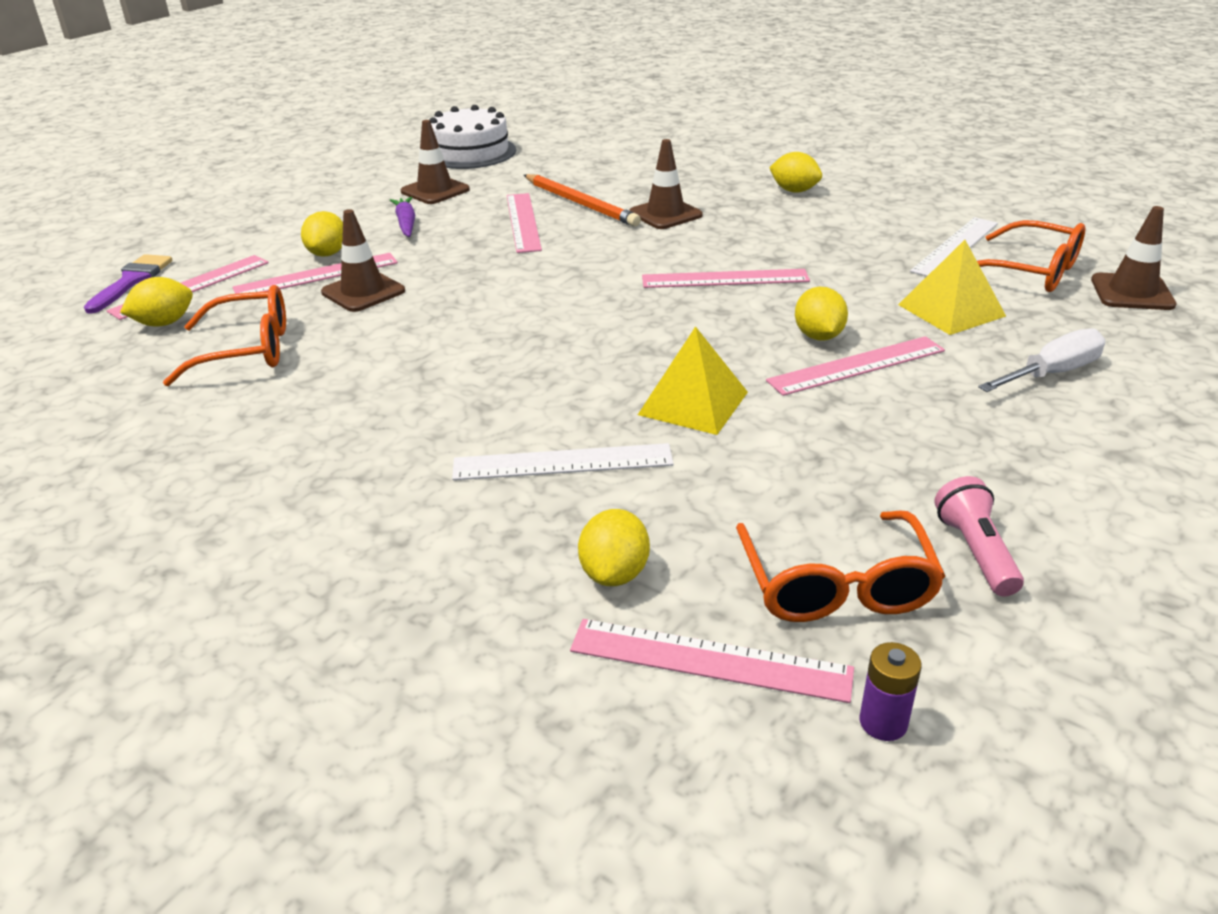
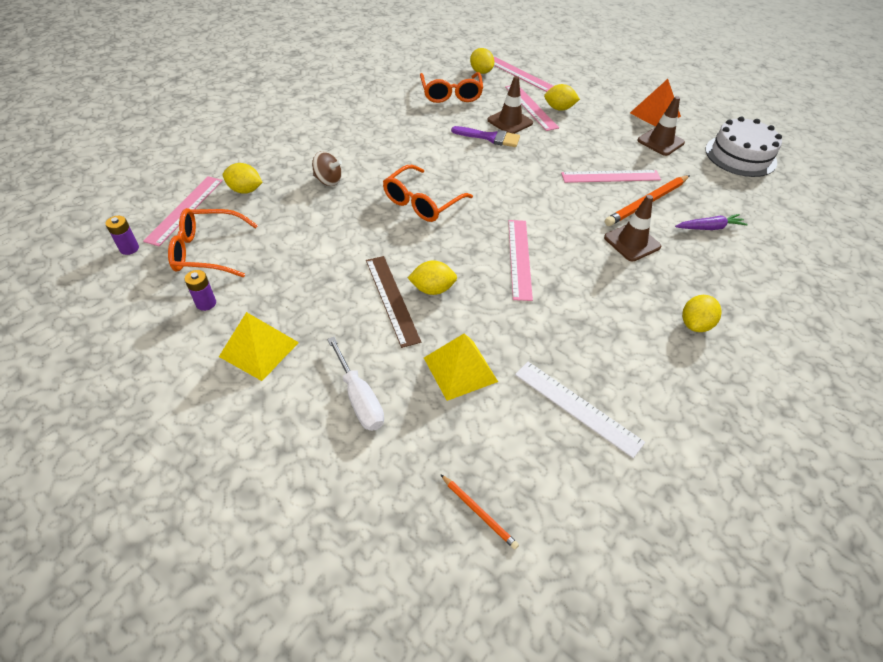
camera: 90 degrees right, 15 degrees up
(132, 281) = (526, 59): purple brush -> purple brush (490, 137)
(360, 191) = (655, 114): none -> orange pyramid
(406, 223) = (604, 132): purple carrot -> purple carrot (709, 228)
(562, 462) = (328, 180): white ruler -> brown spinning top
(693, 403) = (367, 226): yellow pyramid -> yellow pyramid (259, 349)
(857, 366) = (391, 299): pink ruler -> brown ruler
(975, 552) = (206, 303): pink flashlight -> purple battery
(1029, 271) = (525, 446): orange glasses -> orange glasses (422, 202)
(1132, 292) = (479, 512): brown traffic cone -> orange pencil

